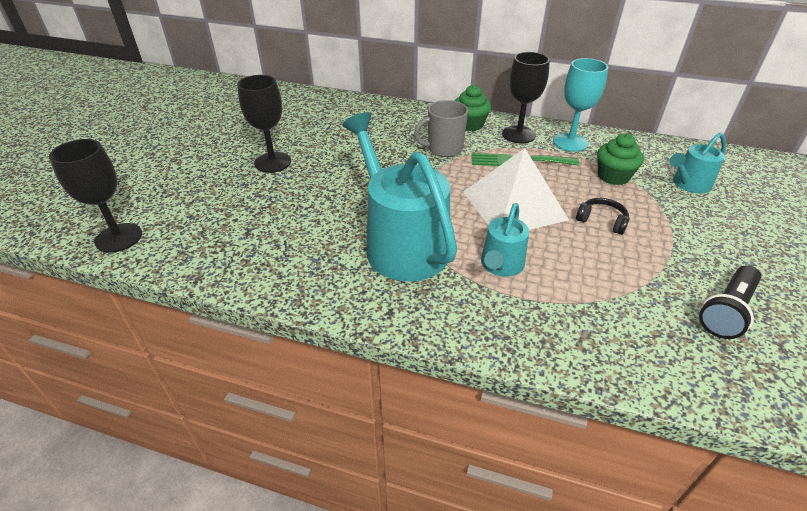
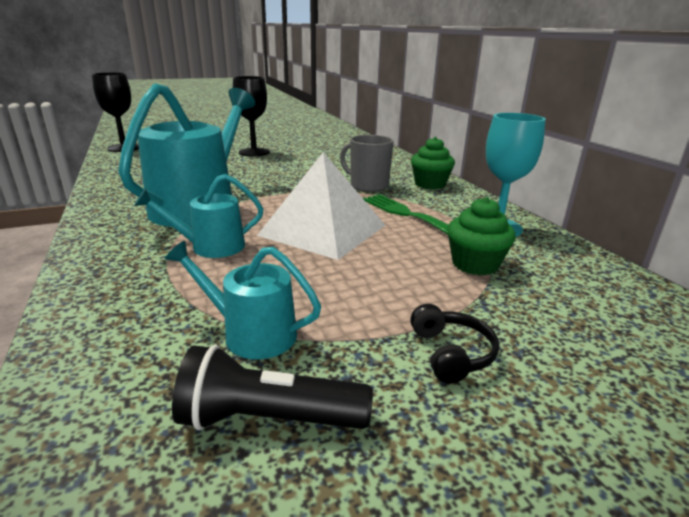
camera: 50 degrees right, 15 degrees down
(518, 134) = (457, 204): black goblet -> none
(601, 221) = (364, 277): black headphones -> black headphones (451, 353)
(689, 184) = (566, 319): turquoise watering can -> turquoise watering can (252, 334)

